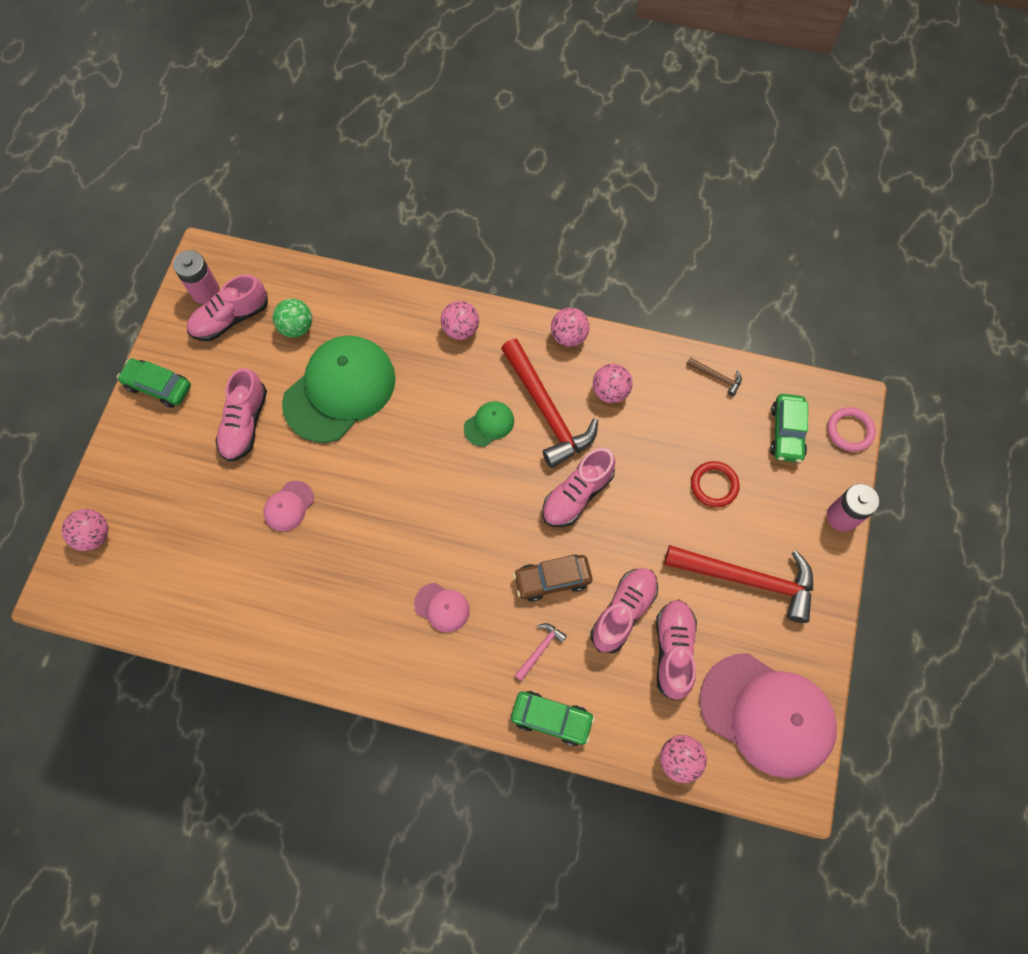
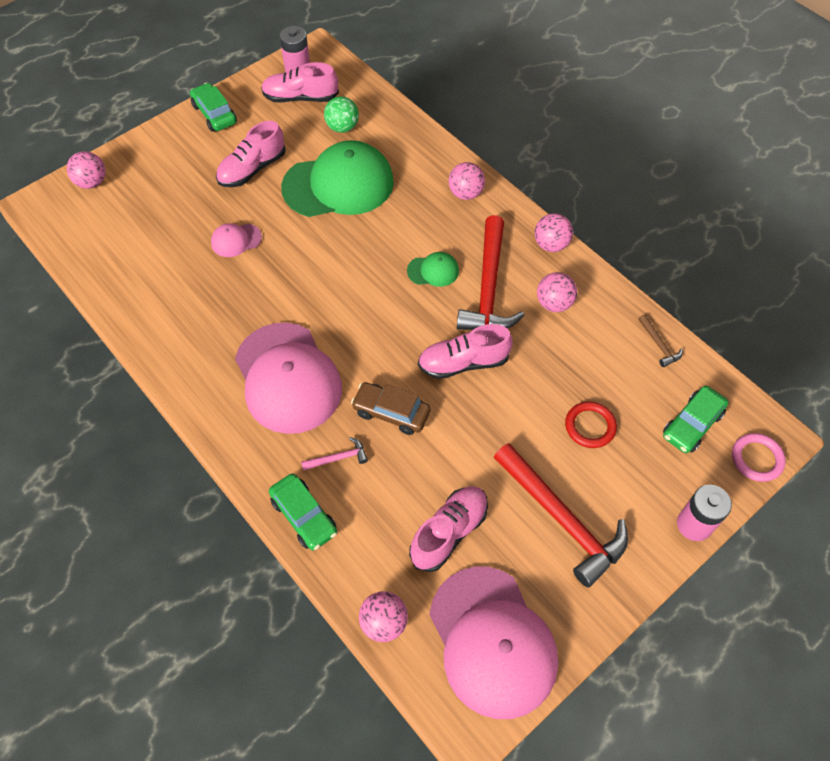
camera: 35 degrees right, 10 degrees down
(442, 607) = (288, 378): pink cap -> pink cap, size x2.30
(623, 612) = (430, 474): pink shoe -> none

